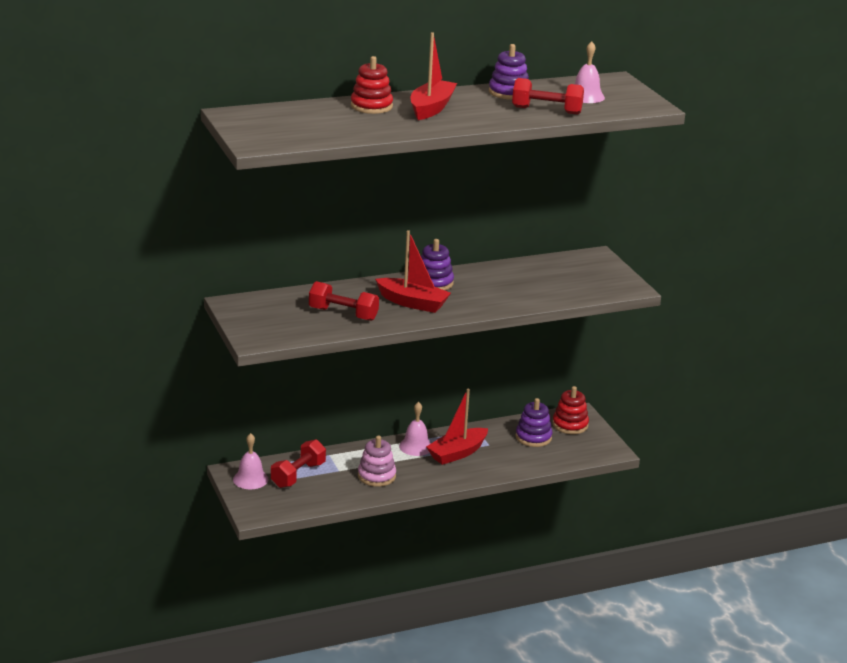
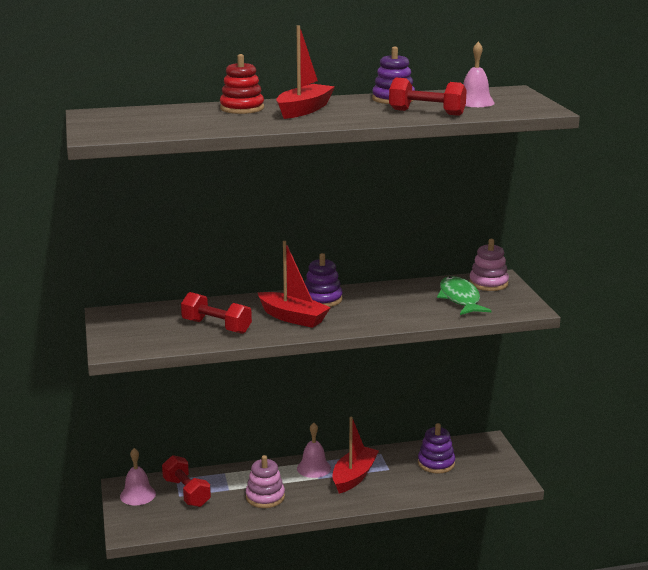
camera: 10 degrees right, 5 degrees down
(298, 475) = (186, 492): red dumbbell -> red dumbbell turned 75 degrees counterclockwise
(457, 453) = (354, 476): red boat -> red boat turned 150 degrees clockwise
(565, 279) = (460, 299): none -> green fish
(570, 425) = (476, 452): red stacking toy -> none
(587, 262) = (488, 283): none -> pink stacking toy

